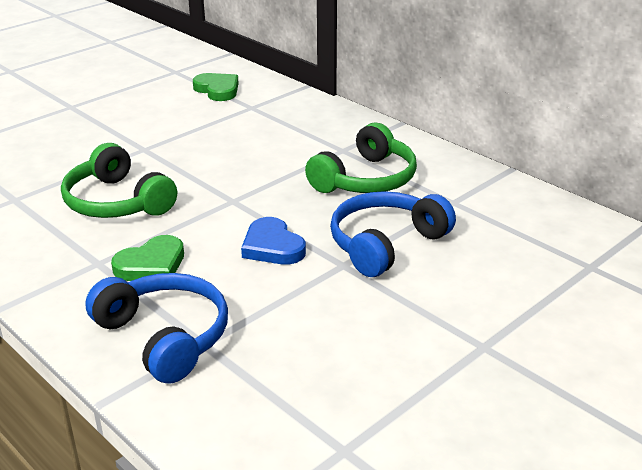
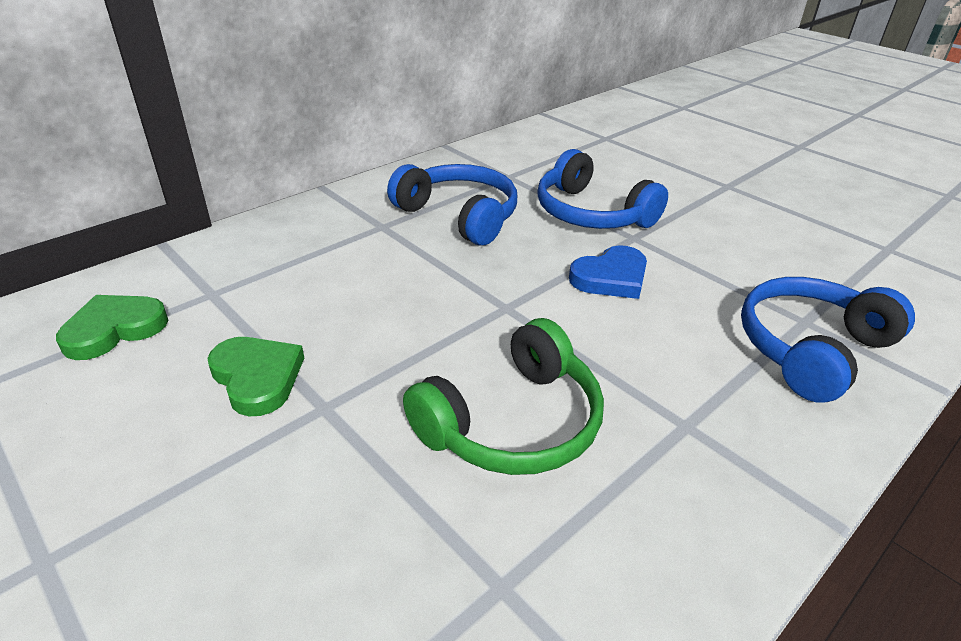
camera: 90 degrees left, 5 degrees up
(151, 265) = (675, 370): green heart -> green heart (257, 377)
(365, 179) = (459, 216): green headphones -> blue headphones

